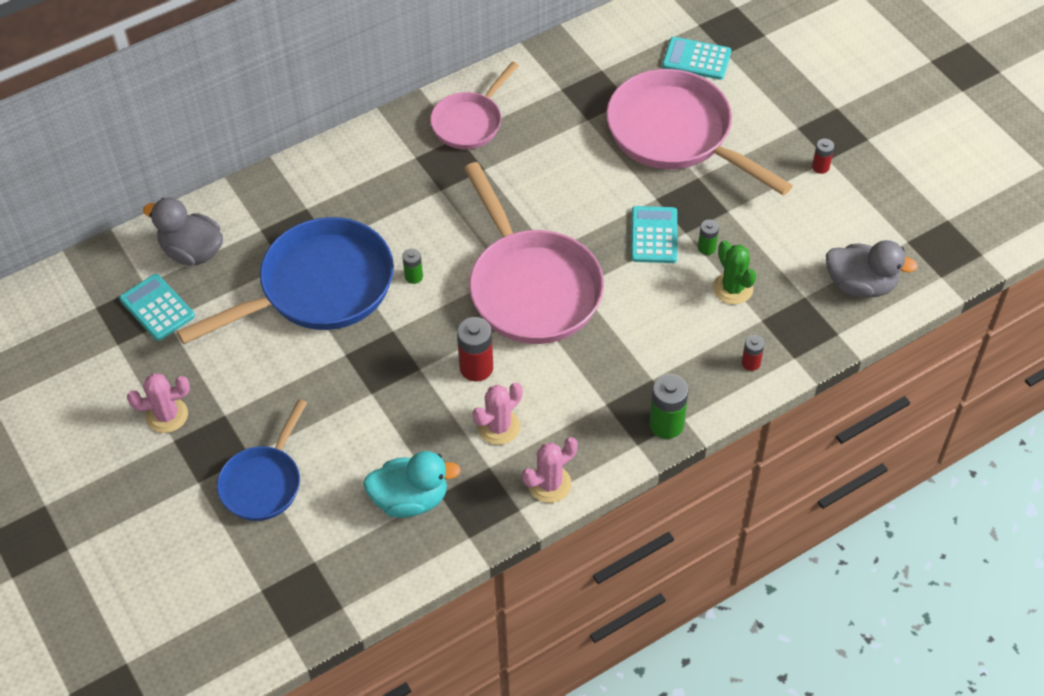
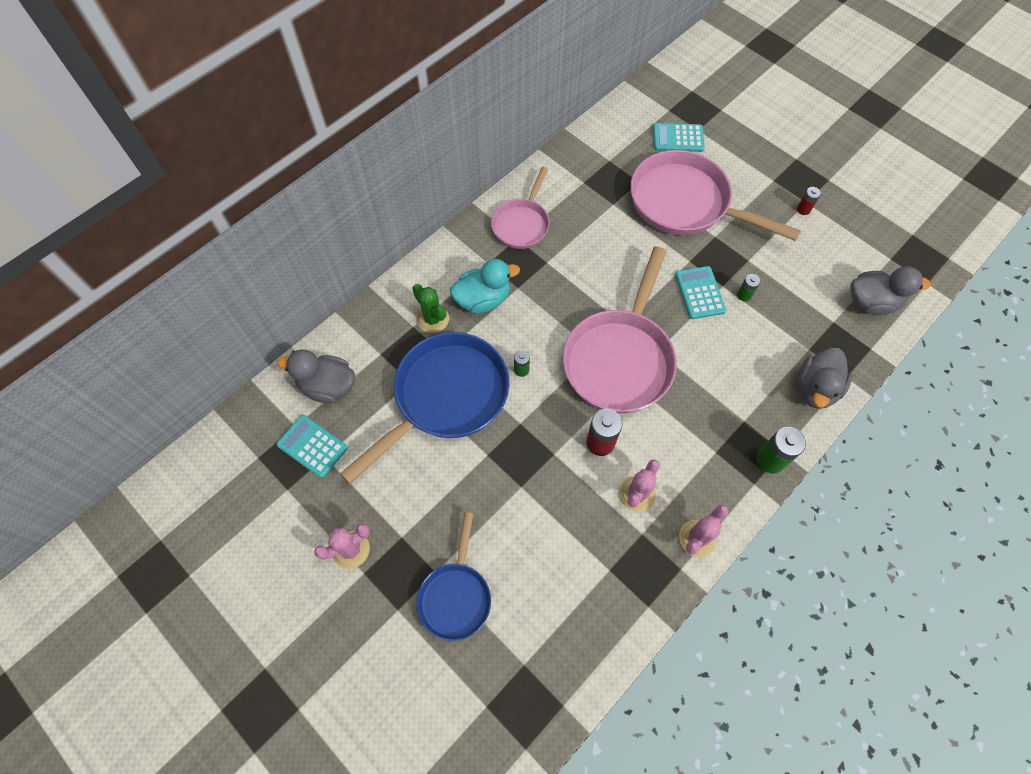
camera: 15 degrees left, 10 degrees up
(410, 499) = (587, 581): turquoise duck -> turquoise duck (483, 299)
(531, 287) = (620, 359): pink pan -> pink pan turned 60 degrees clockwise
(732, 288) = (777, 326): green cactus -> green cactus (433, 319)
(751, 363) = (815, 389): red battery -> grey duck

